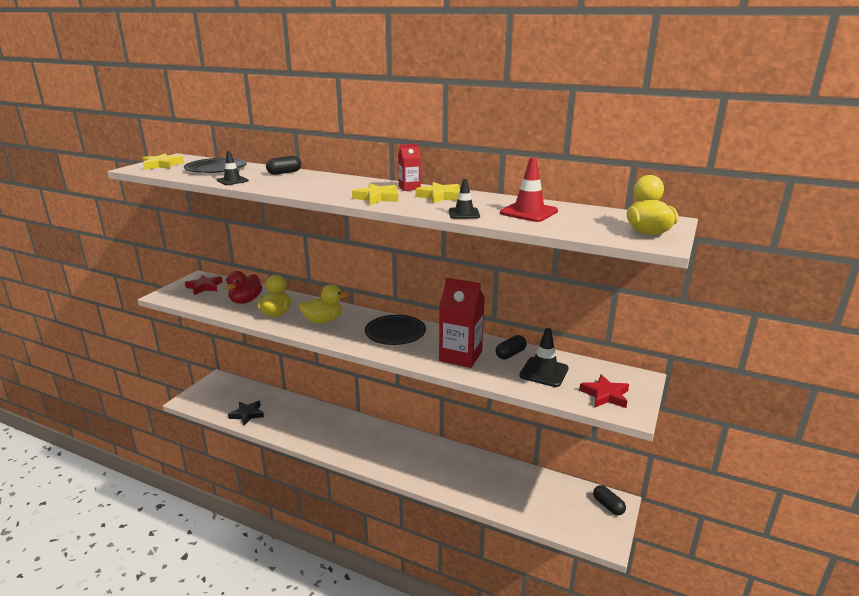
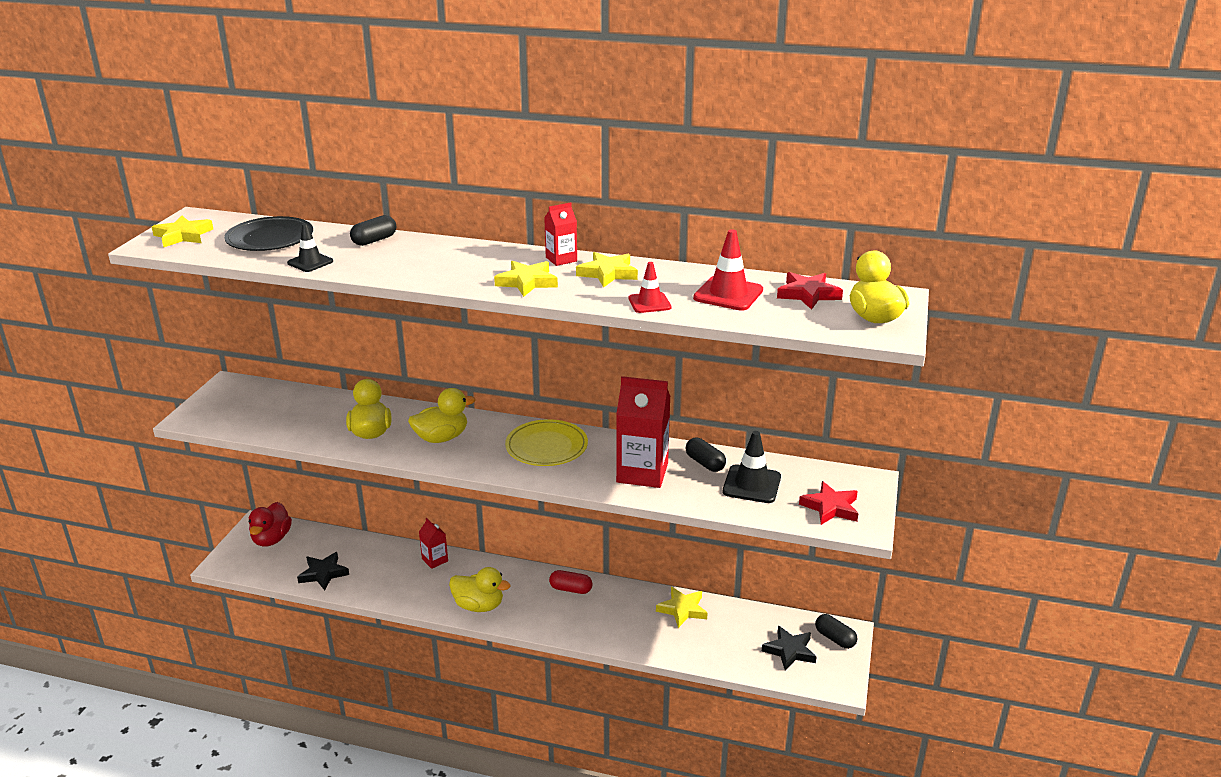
camera: 10 degrees left, 5 degrees up
(204, 287) = (245, 399): red star -> red star (808, 294)
(245, 301) = (317, 416): red duck -> red duck (271, 539)
(324, 413) = (435, 560): none -> red carton
(345, 448) = (479, 605): none -> yellow duck
(395, 332) = (546, 446): black plate -> yellow plate
(413, 444) = (571, 589): none -> red capsule
(464, 213) = (649, 303): black traffic cone -> red traffic cone
(492, 469) = (682, 609): none -> yellow star
(510, 354) = (705, 463): black capsule -> black capsule turned 75 degrees counterclockwise
(570, 511) = (789, 651): none -> black star

